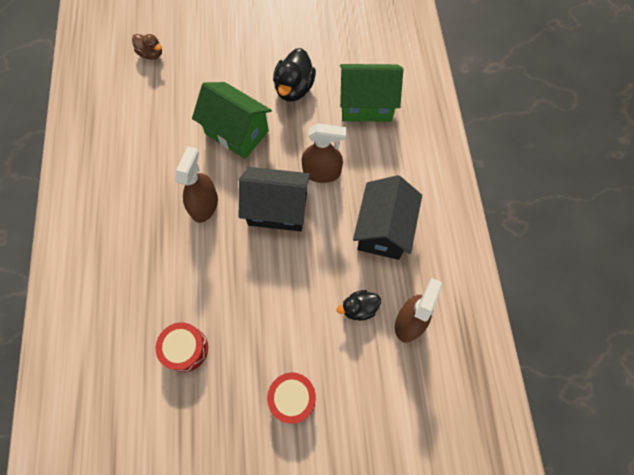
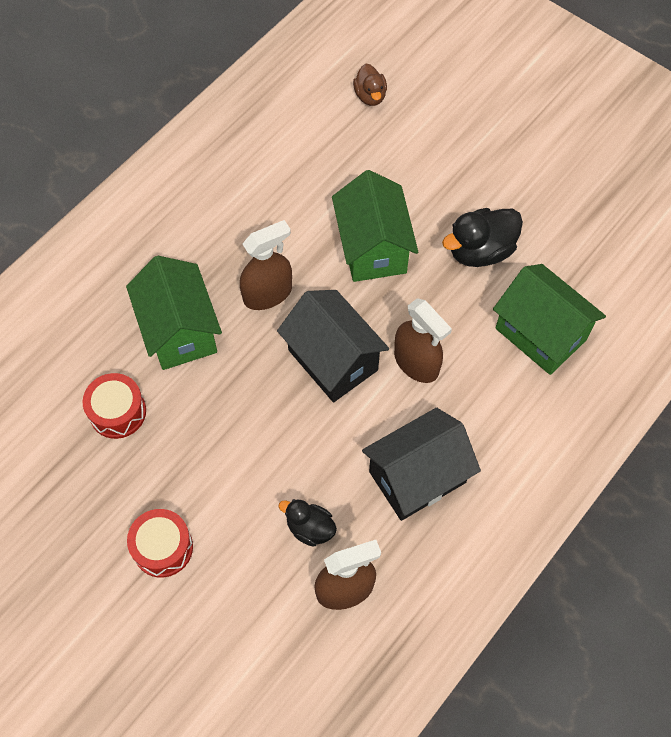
camera: 45 degrees right, 5 degrees down
(174, 270) = (179, 330): none -> green house

